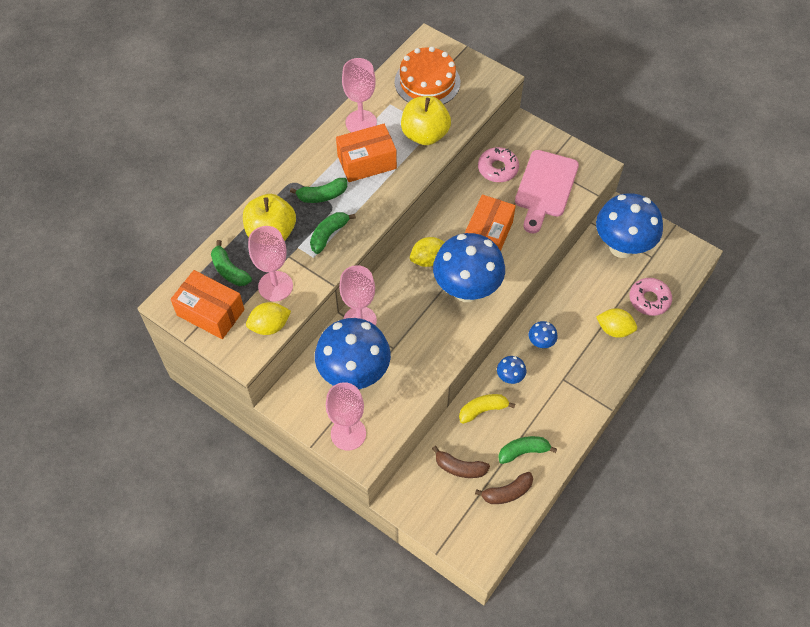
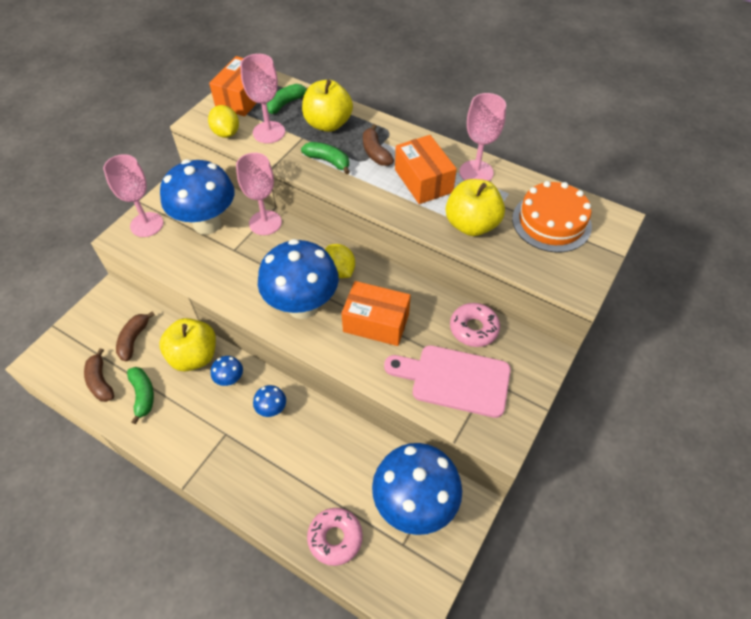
camera: 85 degrees right, 5 degrees down
(322, 195) = (375, 152): green banana -> brown banana
(482, 410) = (194, 356): yellow banana -> yellow apple
(614, 329) = (290, 492): yellow lemon -> none

